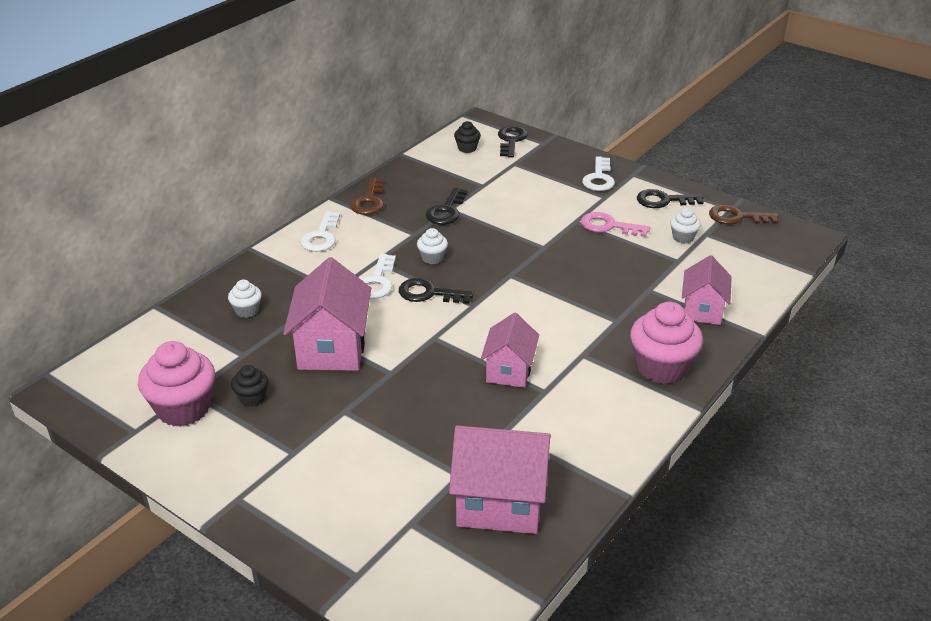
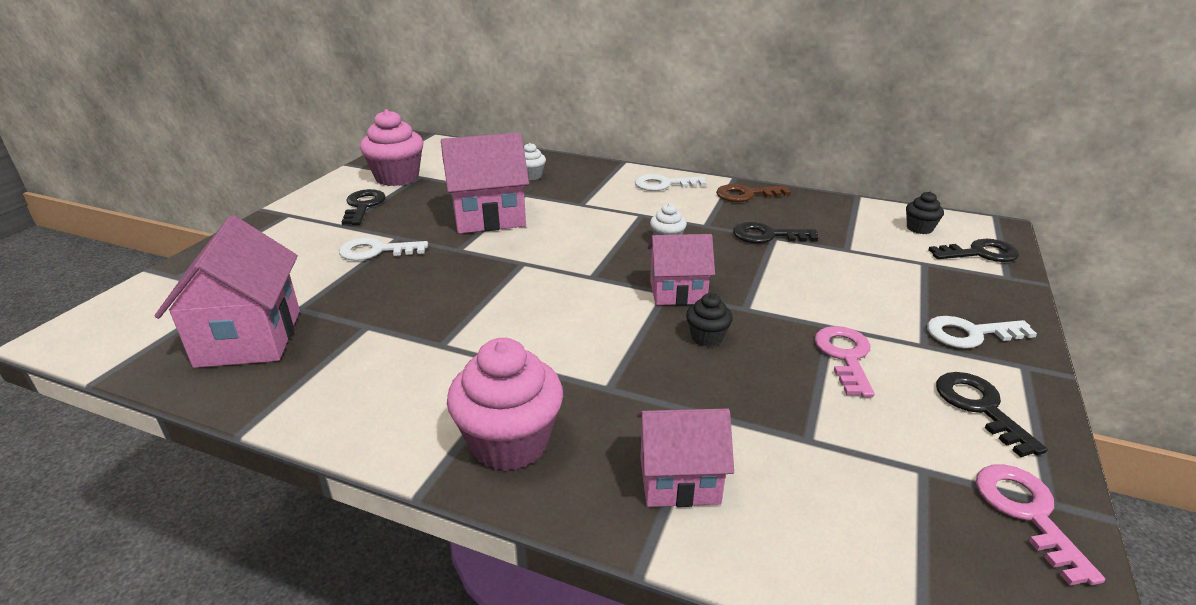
camera: 75 degrees right, 5 degrees down
(252, 398) = (413, 198): black cupcake -> black cupcake (707, 337)
(377, 282) = (605, 220): white key -> white key (376, 251)
(428, 293) = (599, 248): black key -> black key (363, 206)
(509, 371) = (475, 315): pink house -> pink house (677, 292)
(683, 237) = (884, 440): white cupcake -> none
(736, 217) = (1026, 512): brown key -> pink key

